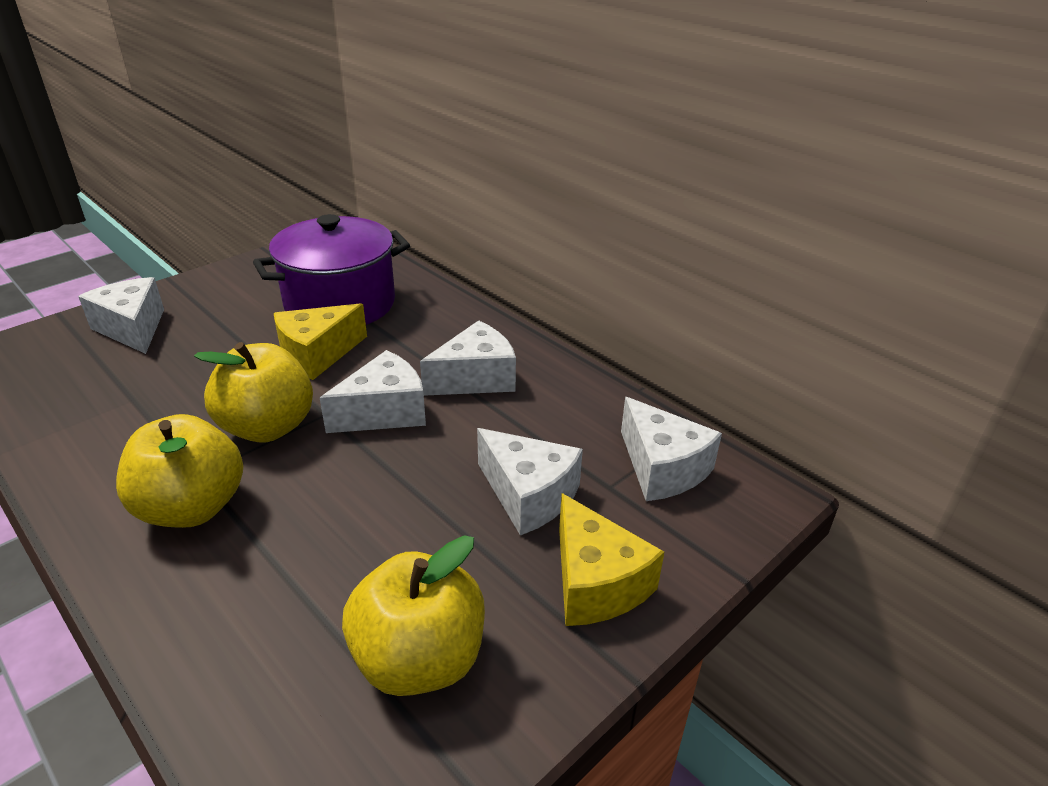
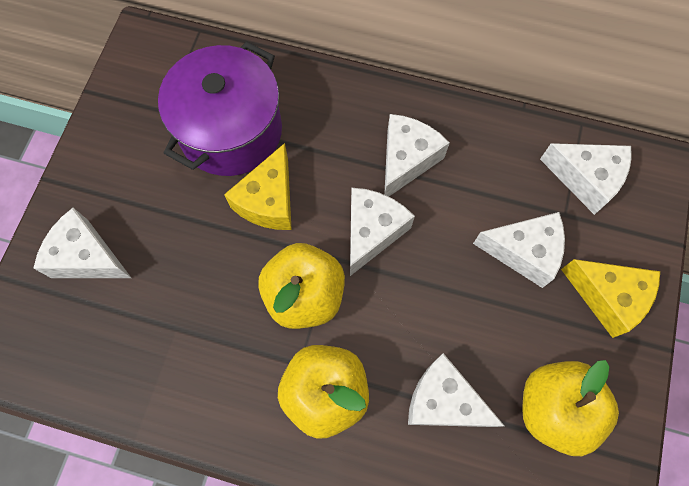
camera: 30 degrees left, 35 degrees up
(298, 579) = (443, 401): none -> white cheese

